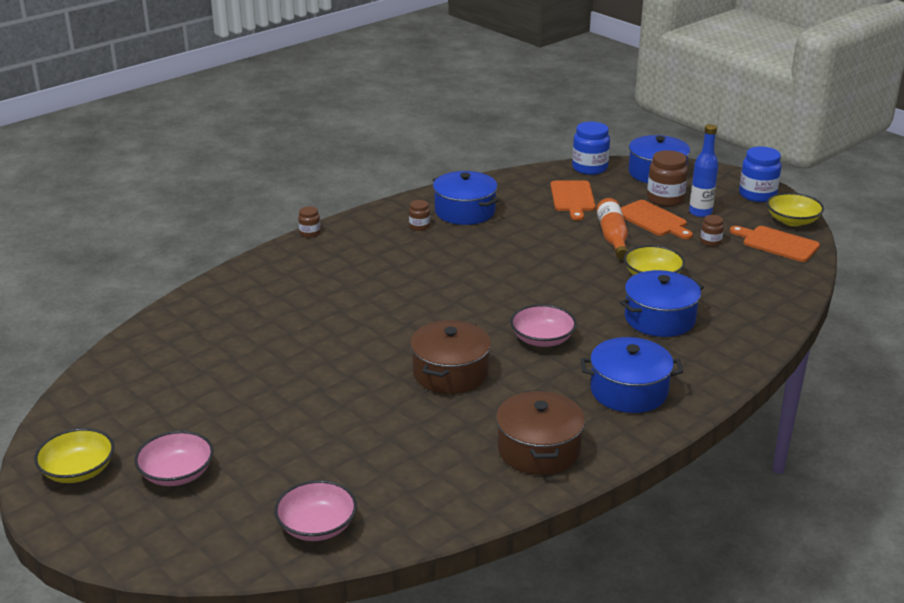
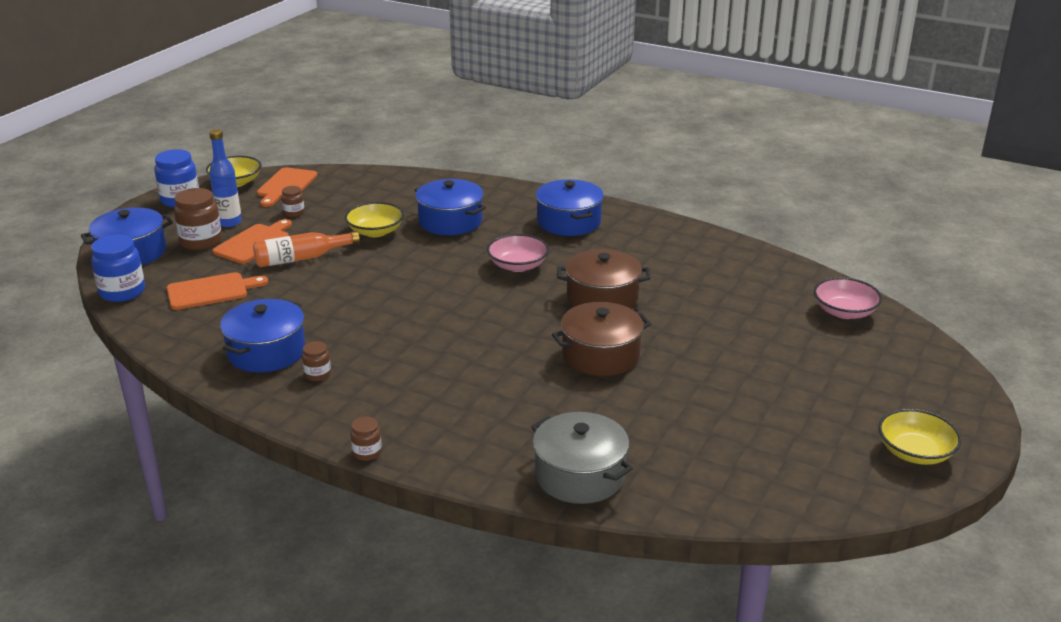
camera: 110 degrees left, 0 degrees up
(177, 473) = (860, 395): pink bowl -> none
(211, 303) = (580, 475): none -> grey pot
(538, 449) = (673, 245): brown pot -> brown pot (600, 355)

